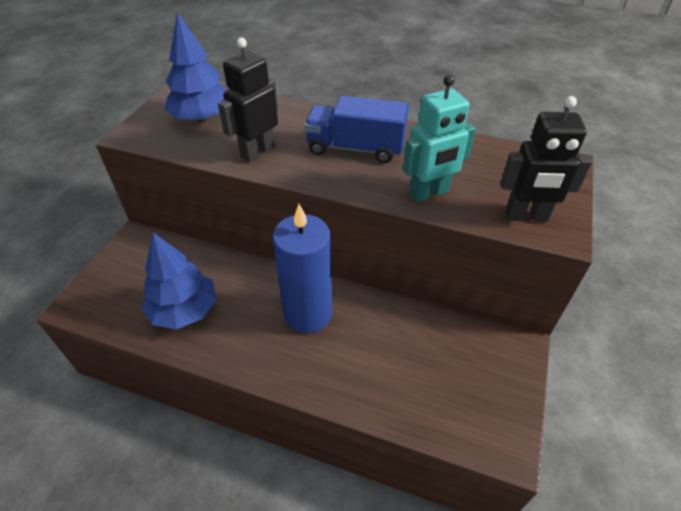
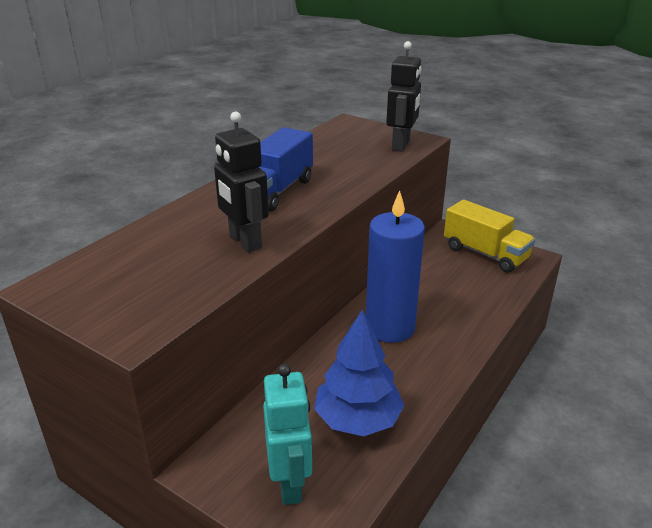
camera: 75 degrees left, 15 degrees down
(202, 118) = (141, 274): blue tree -> none
(429, 193) = (359, 171): turquoise robot -> turquoise robot (290, 484)
(485, 389) = (485, 254): none -> yellow truck

